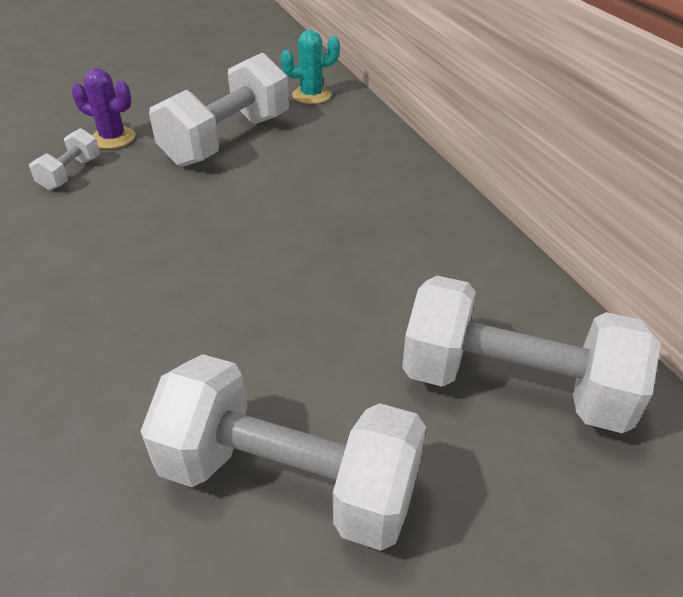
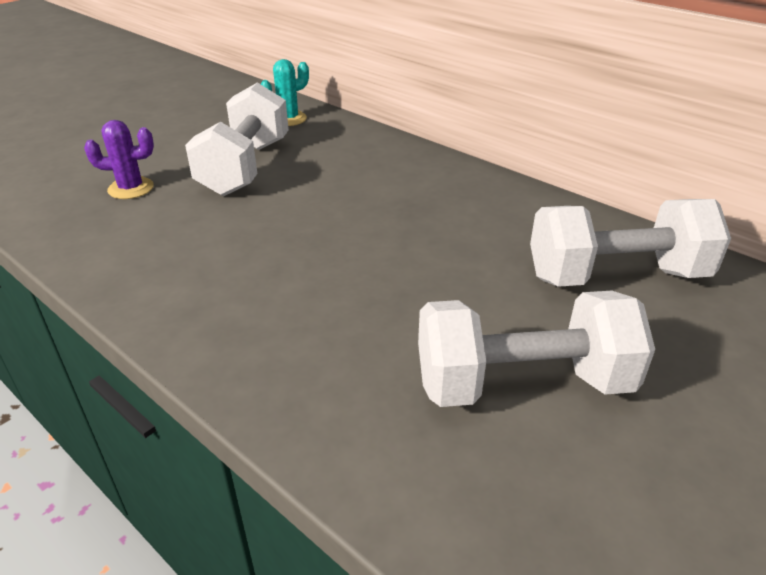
camera: 25 degrees left, 5 degrees down
(71, 174) = (116, 226): white dumbbell -> none

